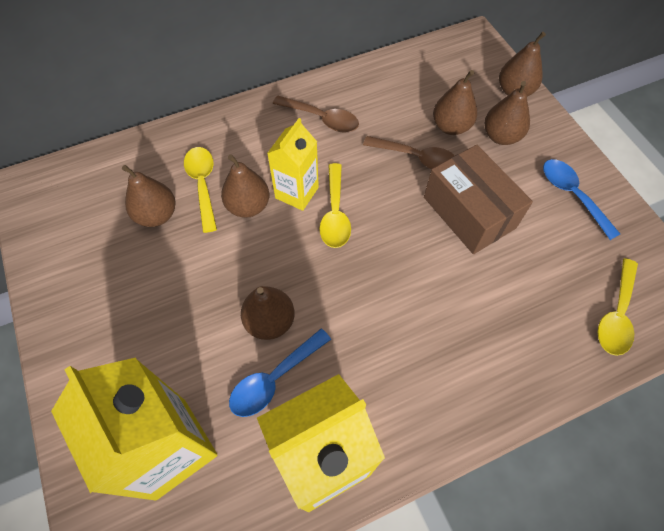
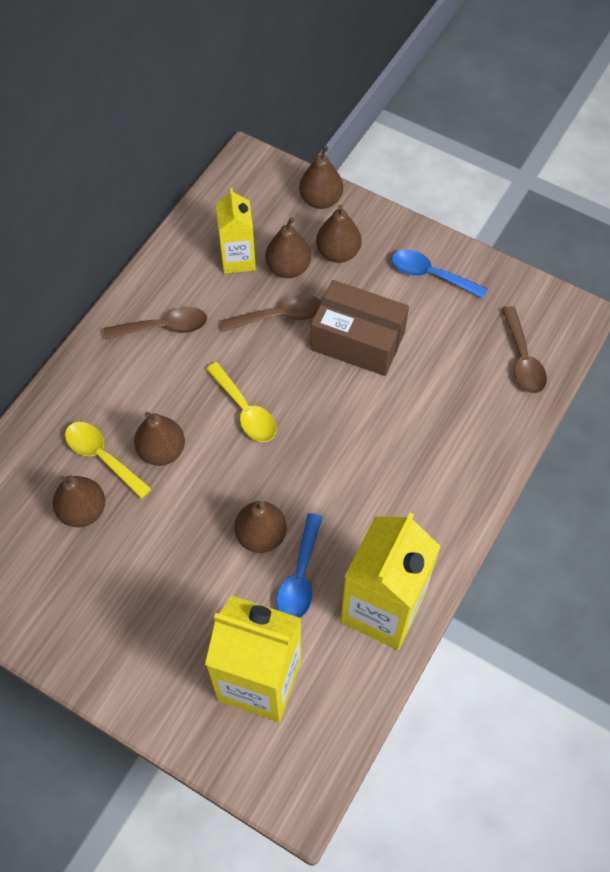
camera: 35 degrees left, 0 degrees up
(297, 192) = (196, 412): yellow carton -> yellow carton (238, 259)
(616, 315) = (522, 359): yellow spoon -> brown spoon

